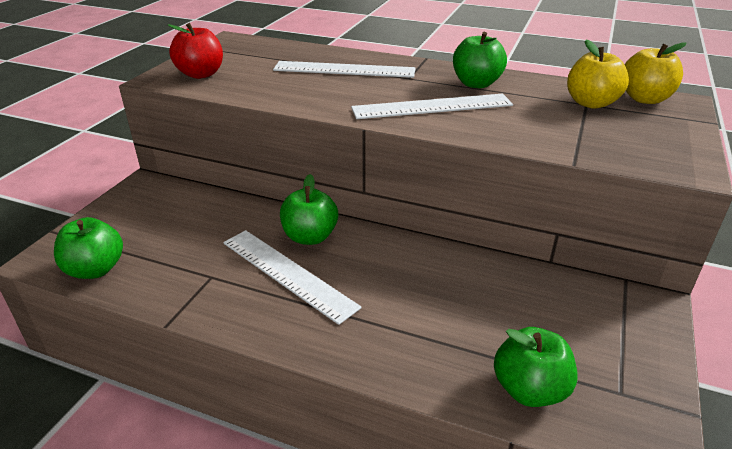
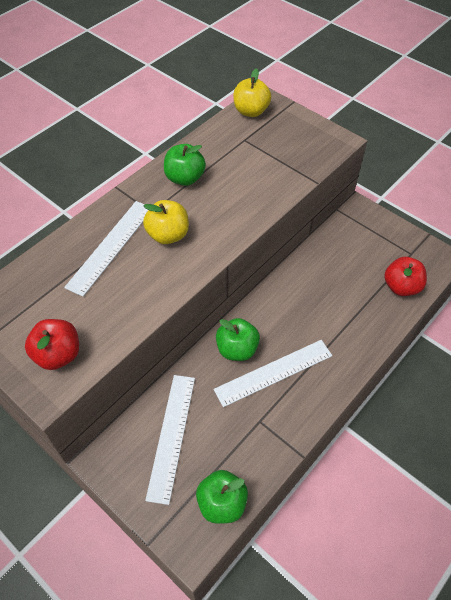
camera: 70 degrees left, 20 degrees up
(432, 106) = (211, 216): white ruler -> white ruler (171, 436)
(529, 389) = (401, 287): green apple -> red apple
(591, 103) = (245, 137): yellow apple -> yellow apple (168, 235)

